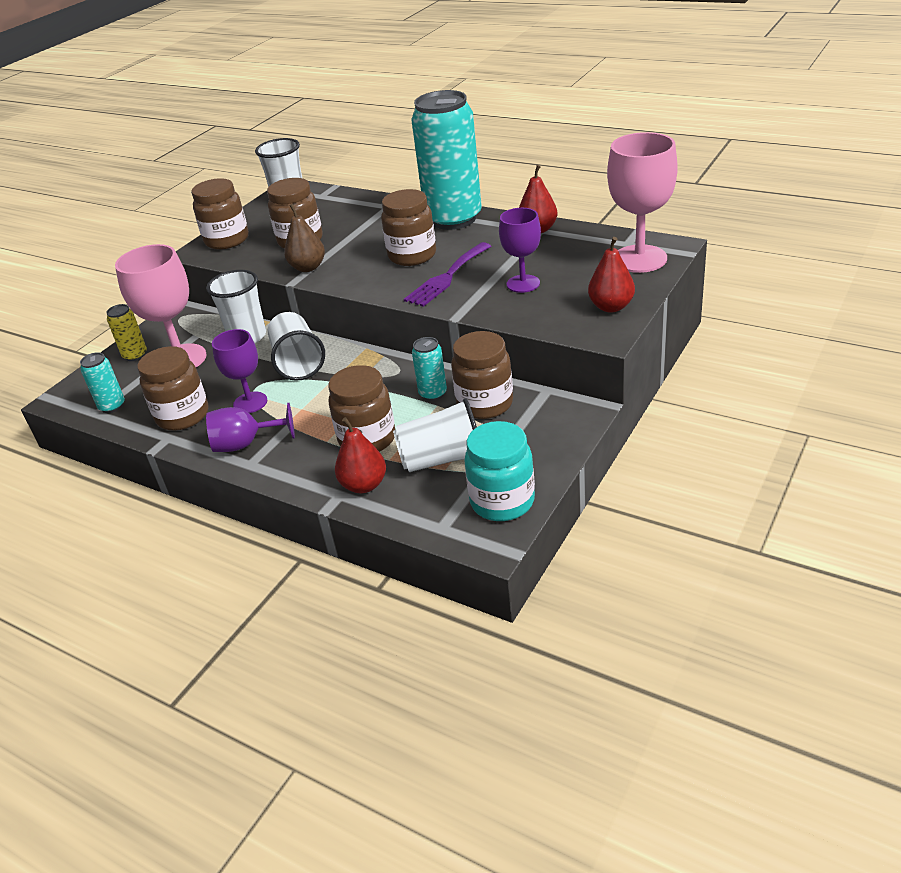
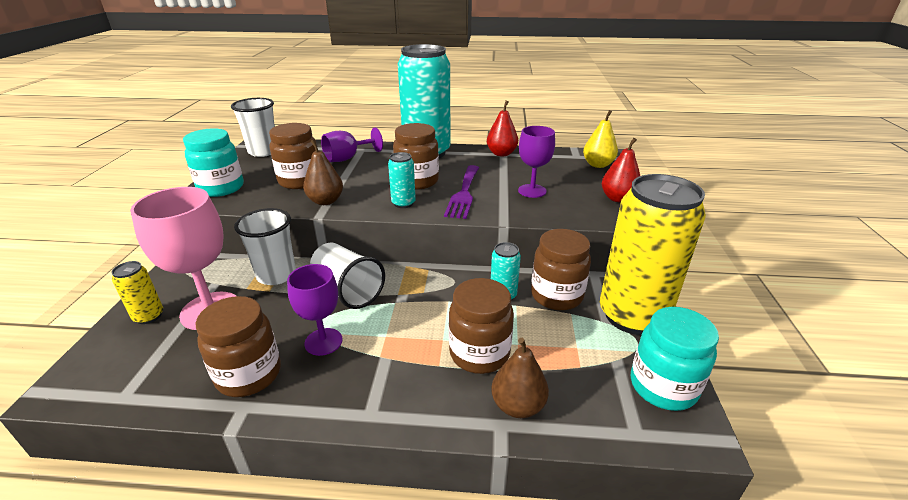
camera: 30 degrees left, 5 degrees down
(112, 406) = (144, 383): turquoise can -> turquoise can (403, 203)
(227, 240) = (221, 188): brown jar -> turquoise jar
(245, 444) = (349, 391): purple goblet -> purple goblet (347, 158)
(364, 485) = (517, 405): red pear -> brown pear
(442, 459) = (568, 356): white cup -> none
(541, 438) = (632, 316): none -> yellow can
(639, 259) = (598, 165): pink goblet -> yellow pear

